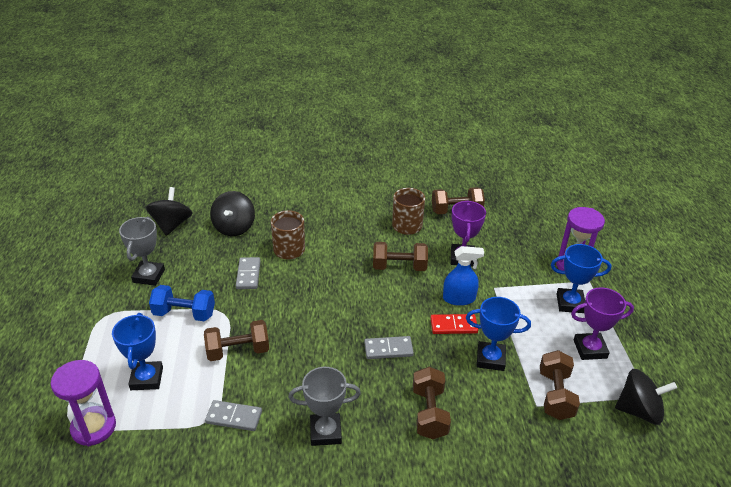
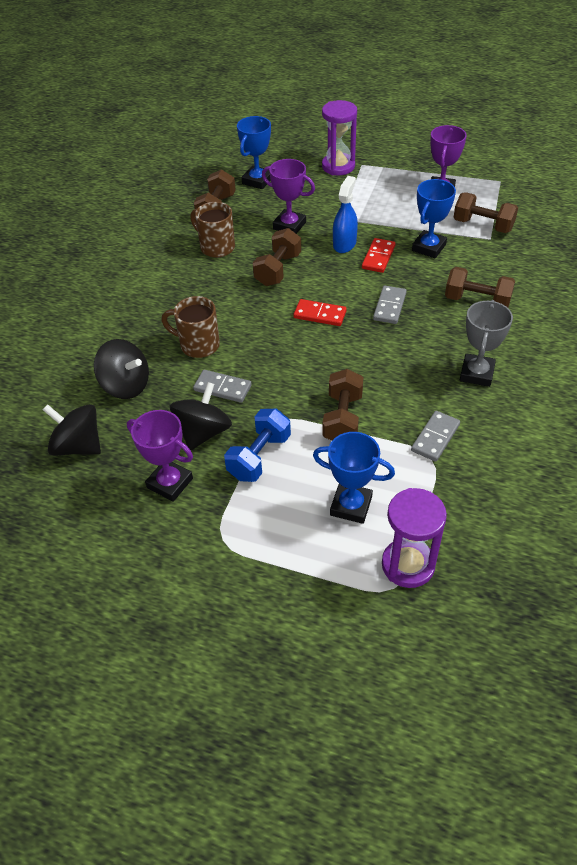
camera: 65 degrees left, 10 degrees up
(149, 276) = (170, 483): grey trophy -> purple trophy
(355, 306) = (320, 315): none -> red domino
(570, 303) = (383, 183): blue trophy -> blue trophy (257, 180)
(639, 410) = (513, 190): black spinning top -> black spinning top (203, 432)

